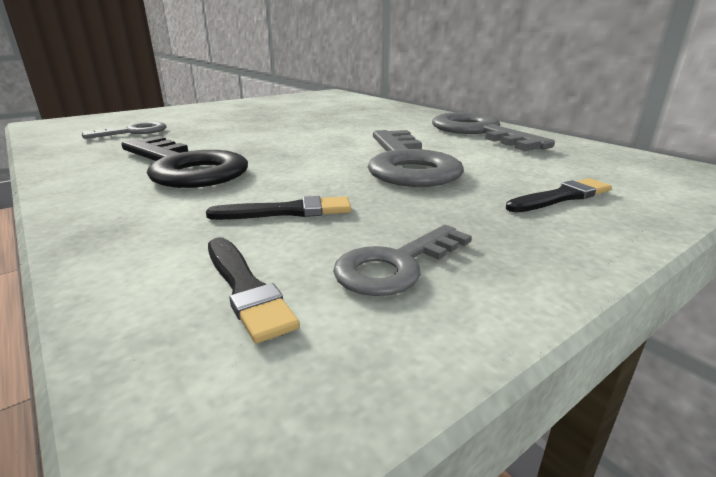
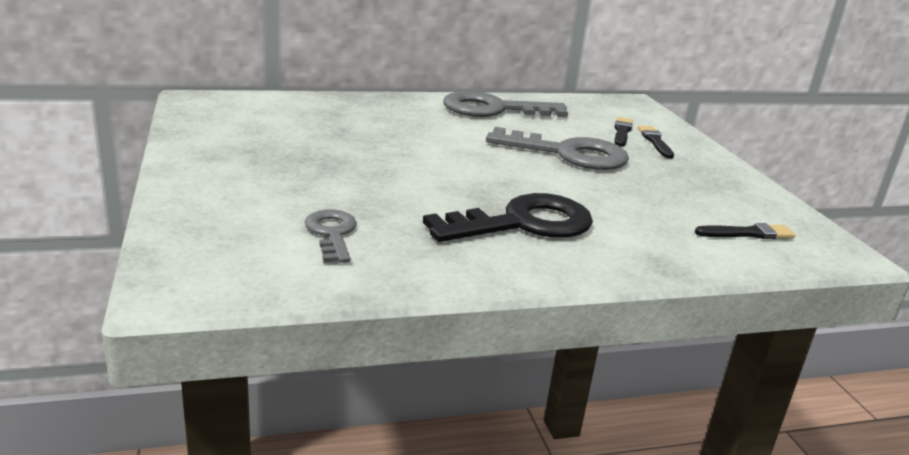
camera: 70 degrees left, 0 degrees up
(287, 211) = (649, 207): black brush -> black brush (622, 132)
(396, 265) = (730, 199): grey key -> none

